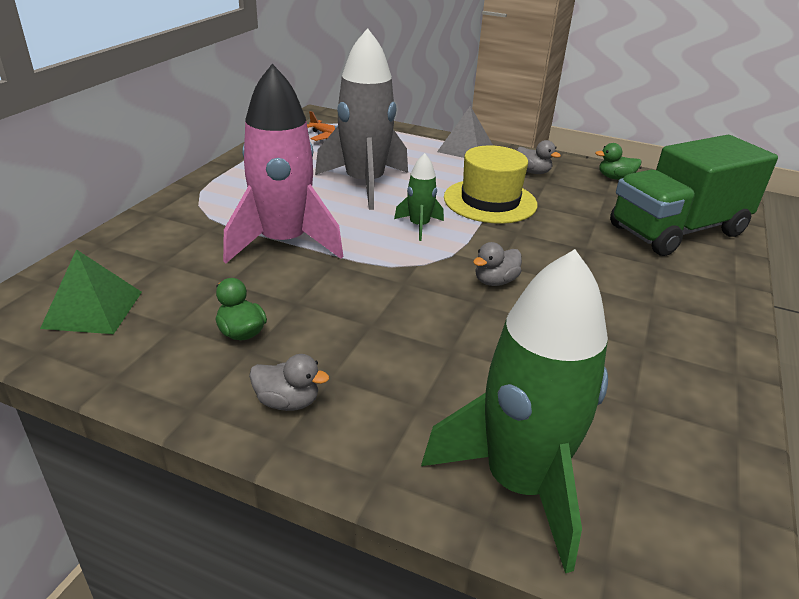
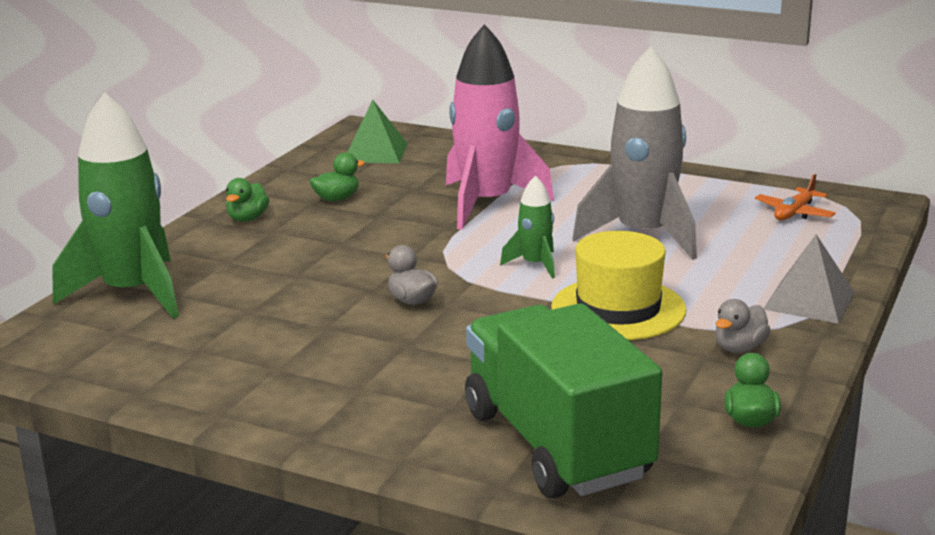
camera: 95 degrees right, 10 degrees down
(287, 402) = (247, 218): grey duck -> green duck

